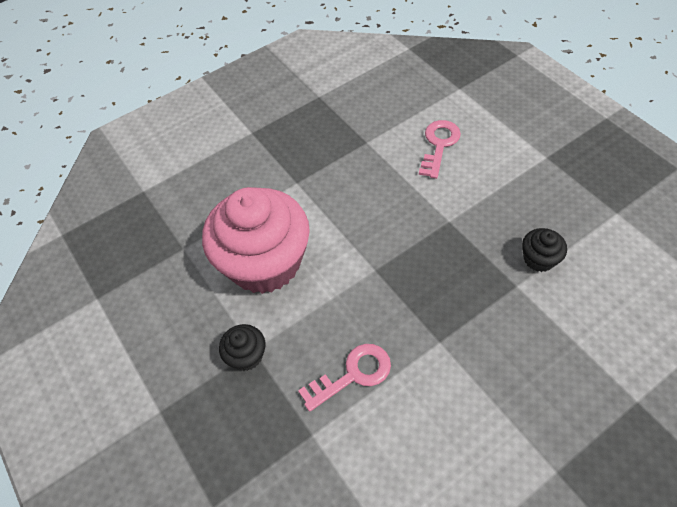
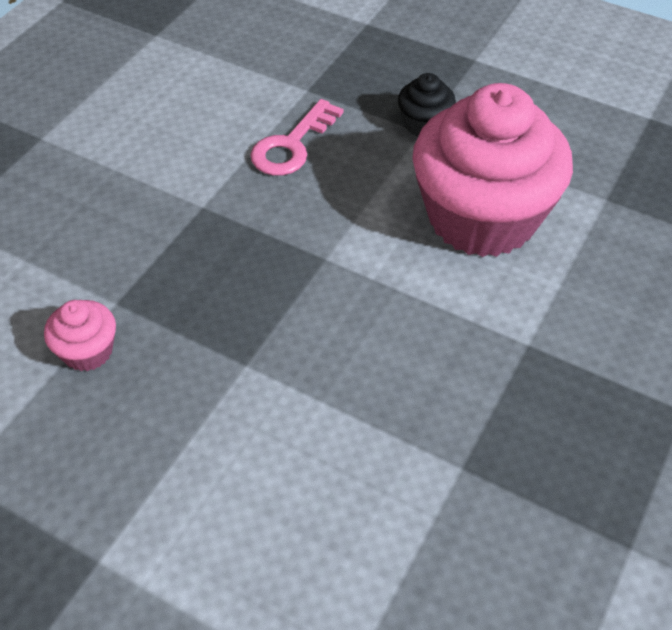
camera: 150 degrees right, 5 degrees down
(439, 145) = (320, 511): pink key -> none
(539, 259) = (87, 351): black cupcake -> pink cupcake

